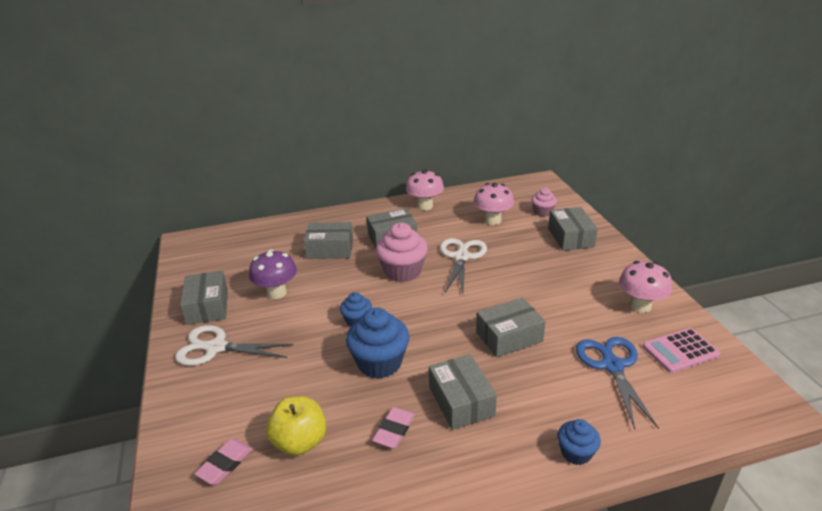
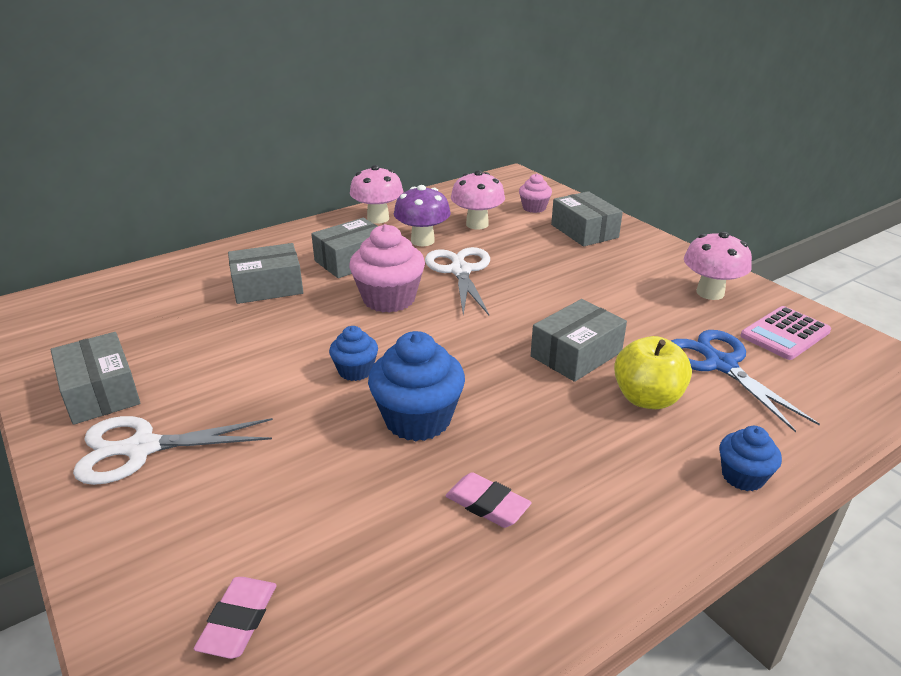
camera: 20 degrees left, 0 degrees up
(277, 293) = (210, 354): purple mushroom -> purple mushroom (422, 241)
(300, 442) = (351, 555): yellow apple -> yellow apple (647, 398)
(394, 430) = (487, 504): pink eraser -> pink eraser turned 60 degrees counterclockwise
(461, 401) = (559, 445): grey box -> none

